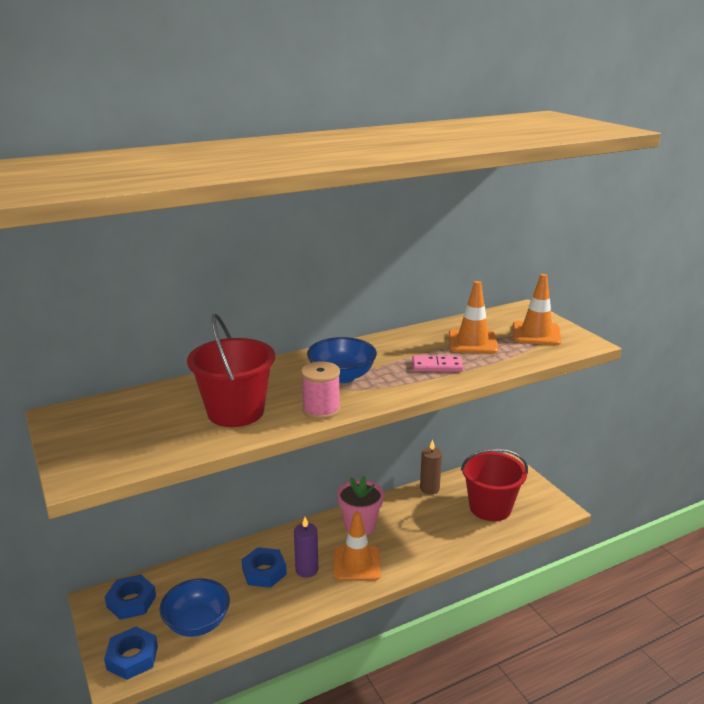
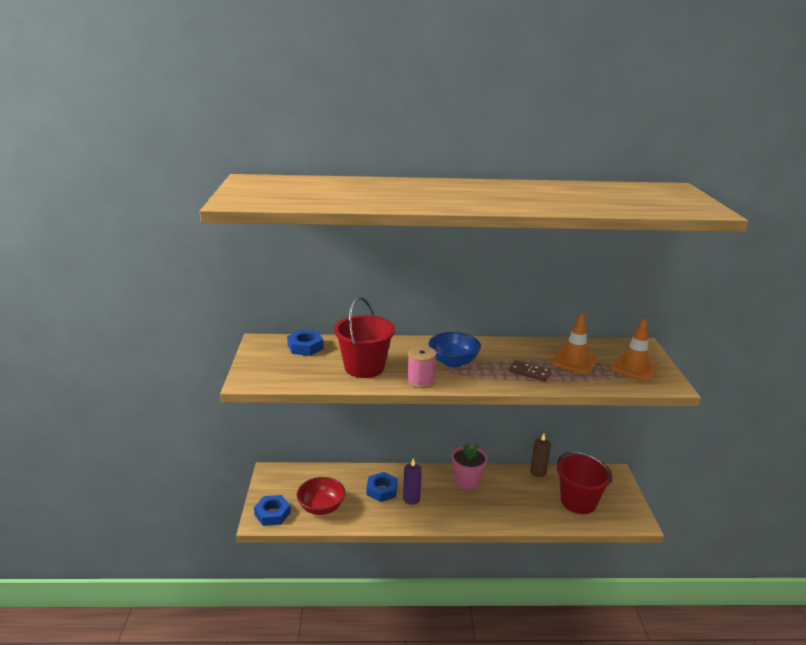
camera: 25 degrees right, 0 degrees up
(131, 601) = (289, 480): blue nut -> blue nut (305, 347)
(197, 623) = (321, 507): blue bowl -> red bowl
(356, 563) = (448, 507): orange traffic cone -> none
(437, 366) = (529, 372): pink domino -> brown domino

